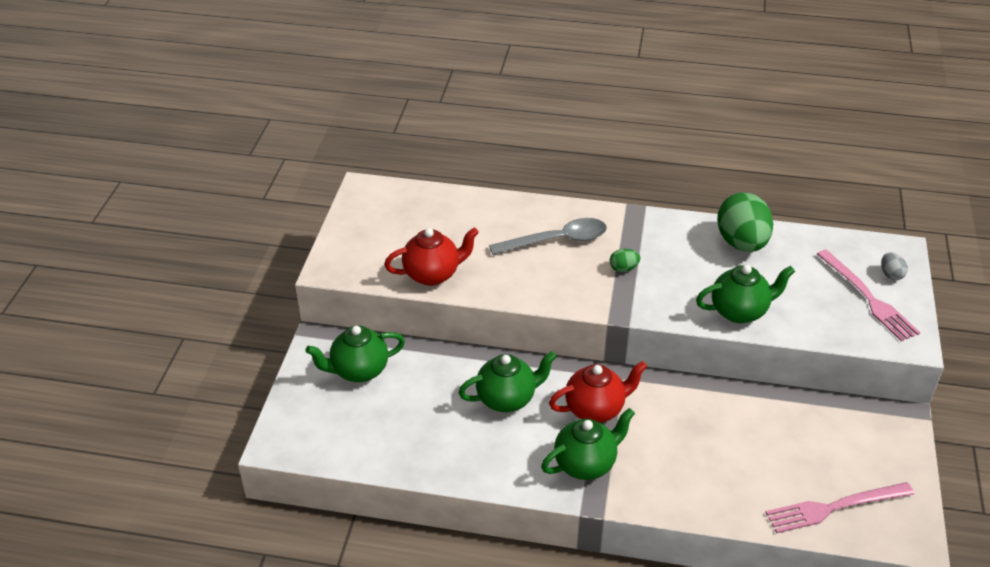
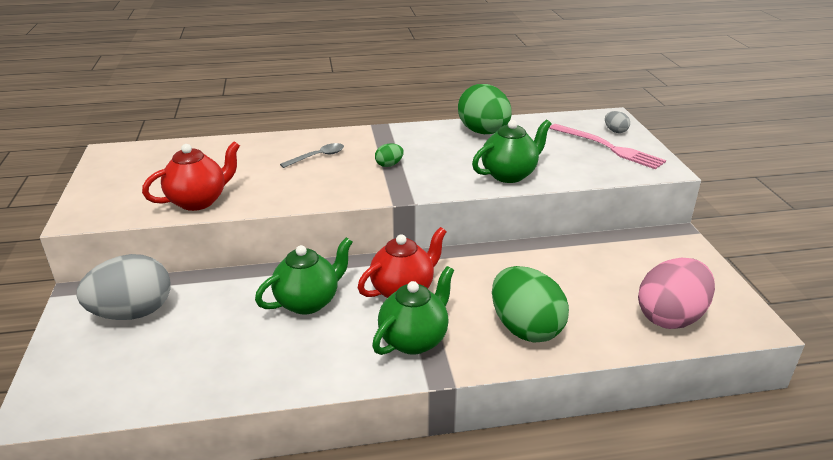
camera: 20 degrees left, 10 degrees down
(359, 371) = (133, 313): green teapot -> grey egg
(557, 240) = (318, 157): grey spoon -> grey spoon, size x0.59
(690, 480) = (525, 328): none -> green egg
(834, 507) = (670, 317): pink fork -> pink egg

